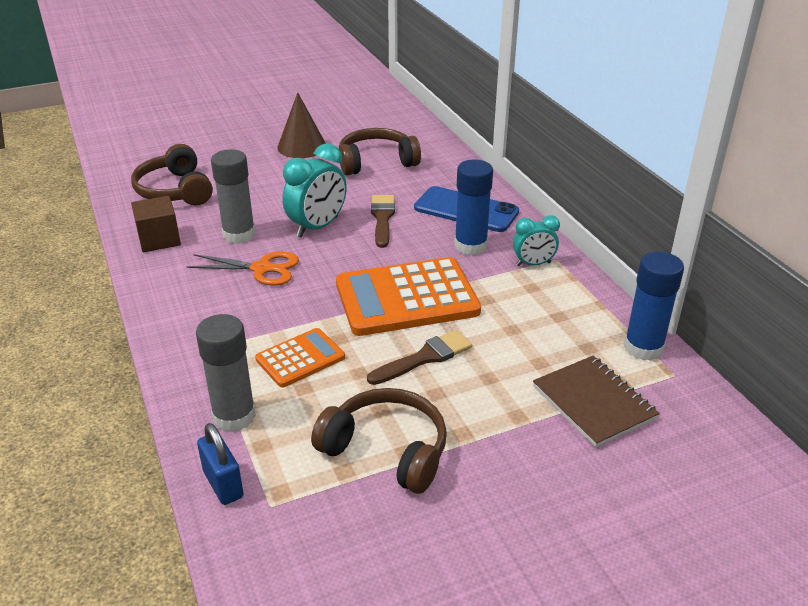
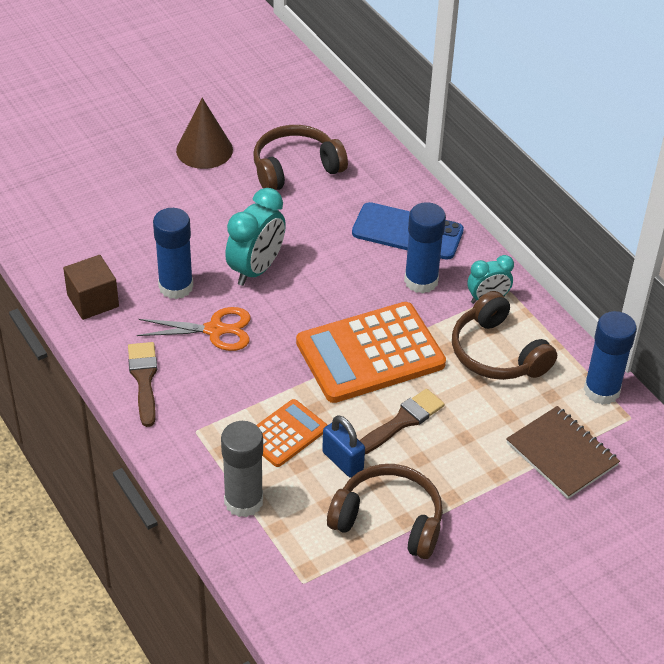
camera: 10 degrees left, 10 degrees up
(175, 190) = (83, 229): brown headphones -> brown headphones (497, 353)
(223, 484) = (256, 568): blue padlock -> blue padlock (342, 461)
(239, 234) = (176, 286): grey glue stick -> blue glue stick
(382, 218) = (322, 251): brown brush -> brown brush (144, 380)

